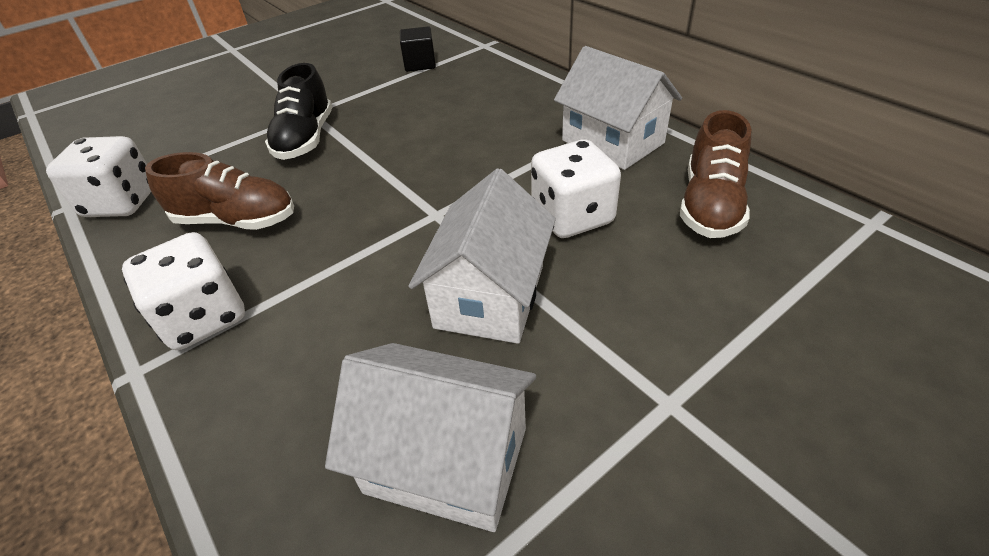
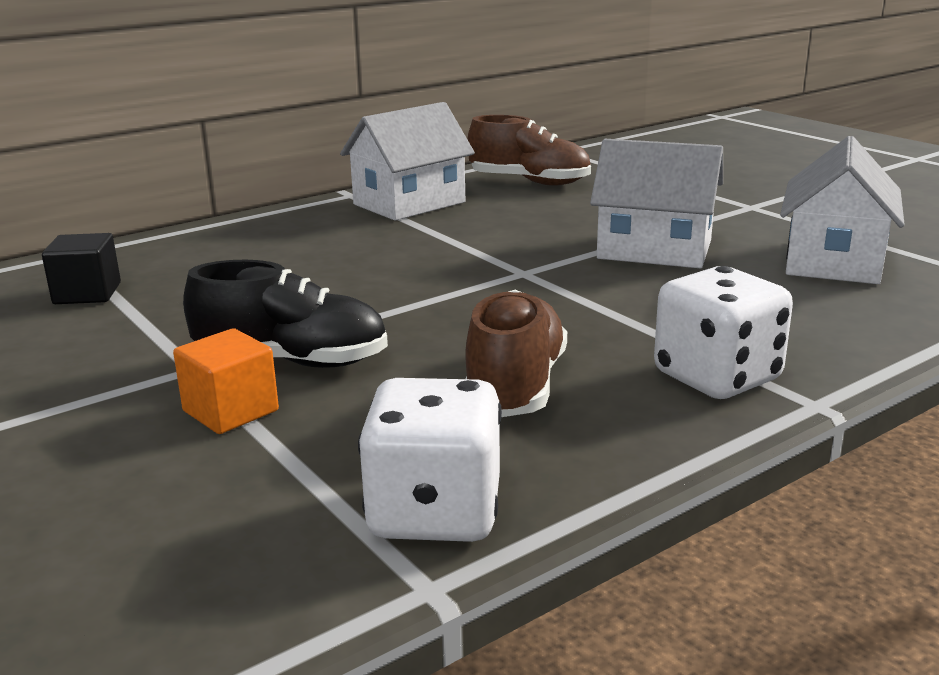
camera: 90 degrees left, 20 degrees down
(255, 132) = (231, 411): none -> orange cube
(572, 217) = (538, 221): white dice -> none

